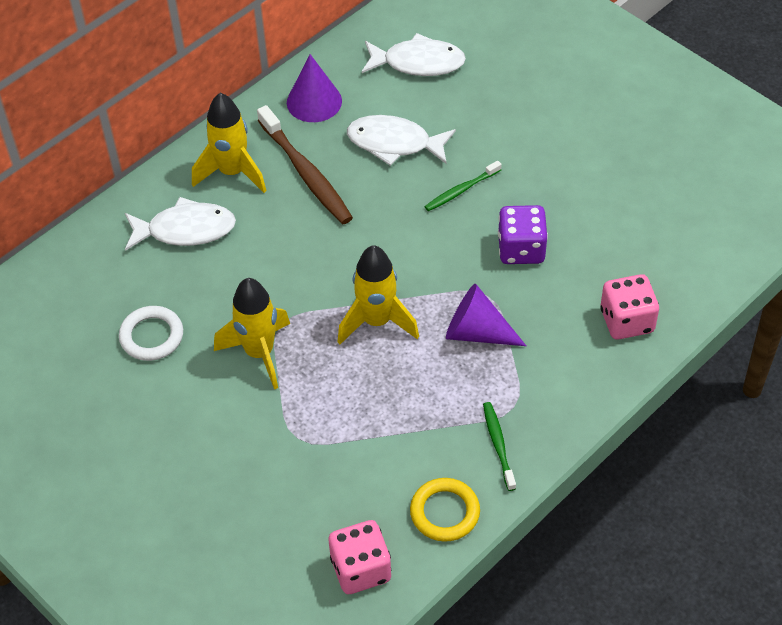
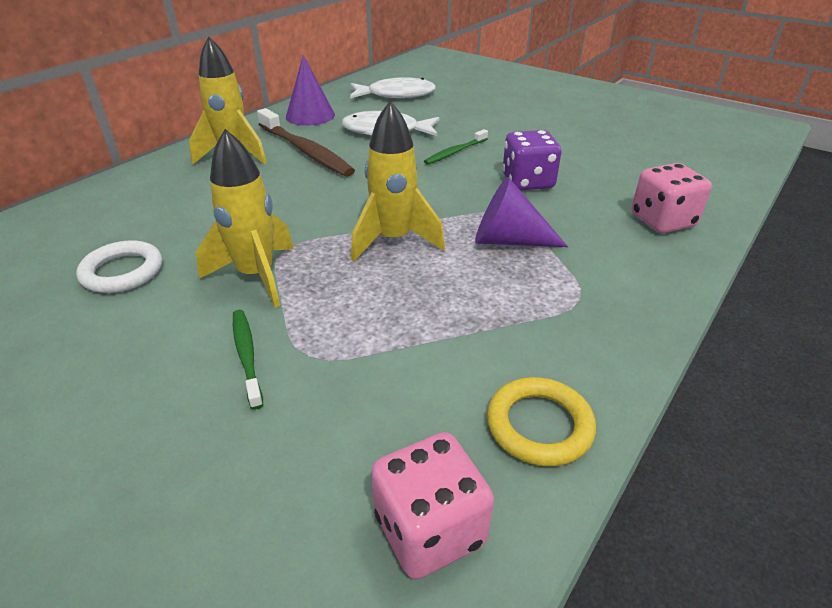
camera: 10 degrees left, 15 degrees down
(185, 230) = (180, 191): white fish -> none
(498, 445) = (579, 338): green toothbrush -> green toothbrush (247, 356)

